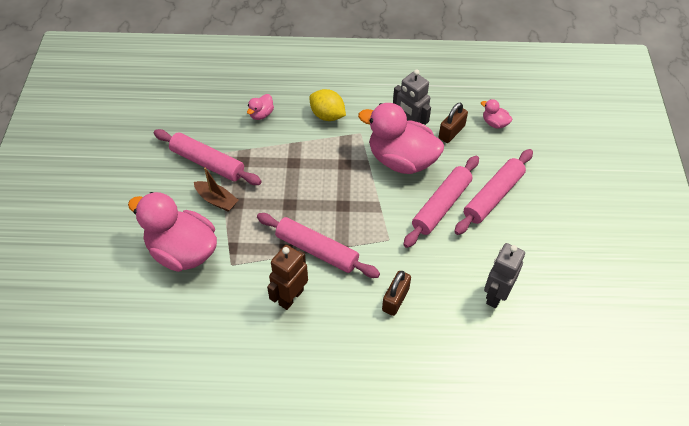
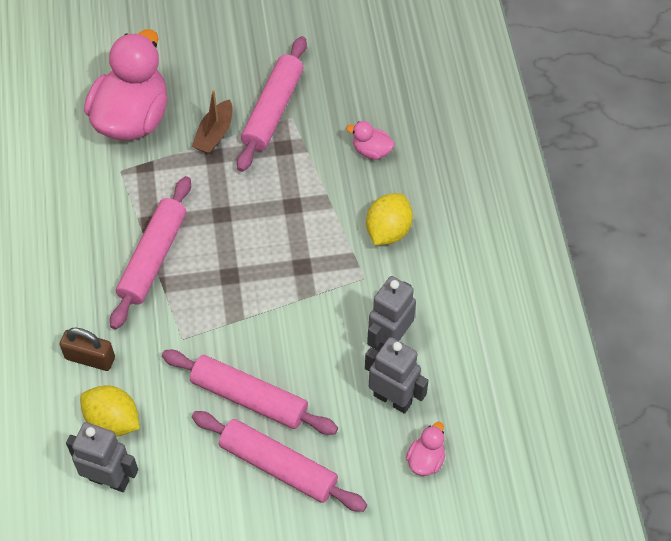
camera: 80 degrees right, 5 degrees up
(291, 297) = (81, 242): brown robot -> none
(401, 160) = (323, 337): pink duck -> none
(449, 289) = (113, 421): none -> yellow lemon
(451, 132) = (392, 399): brown padlock -> grey robot

